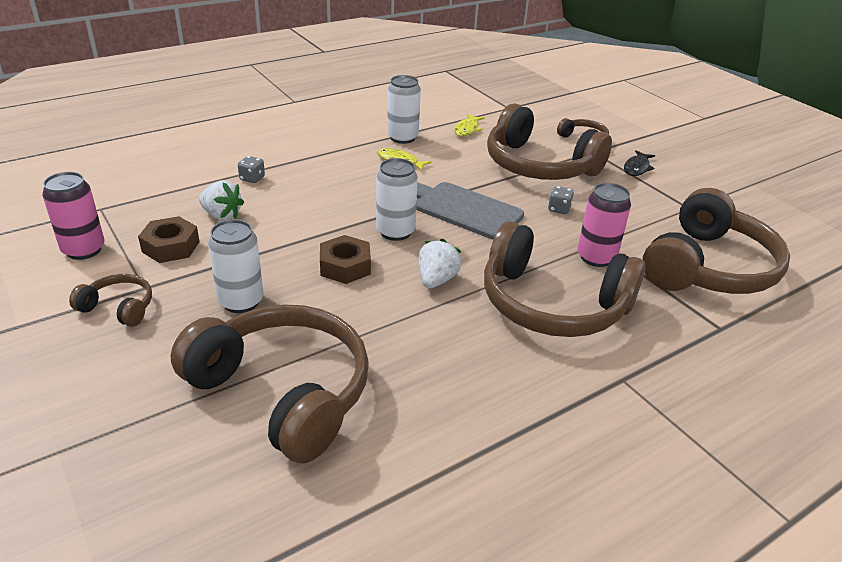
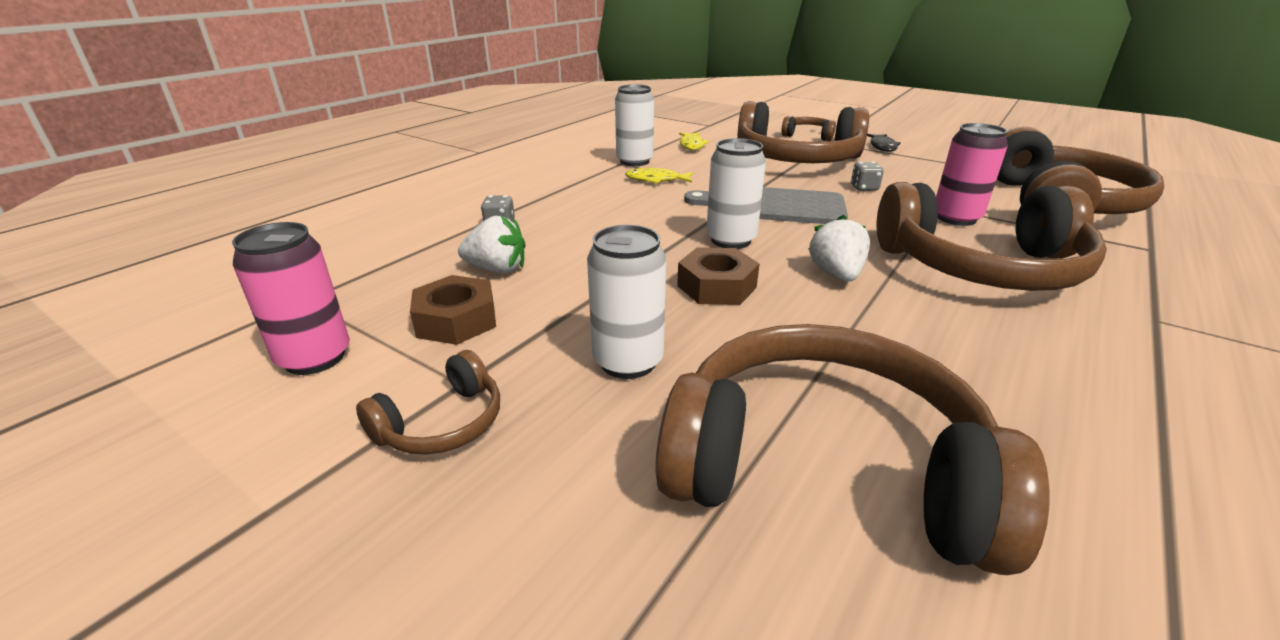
camera: 20 degrees left, 5 degrees down
(119, 308) = (442, 424): brown headphones -> brown headphones turned 135 degrees clockwise

